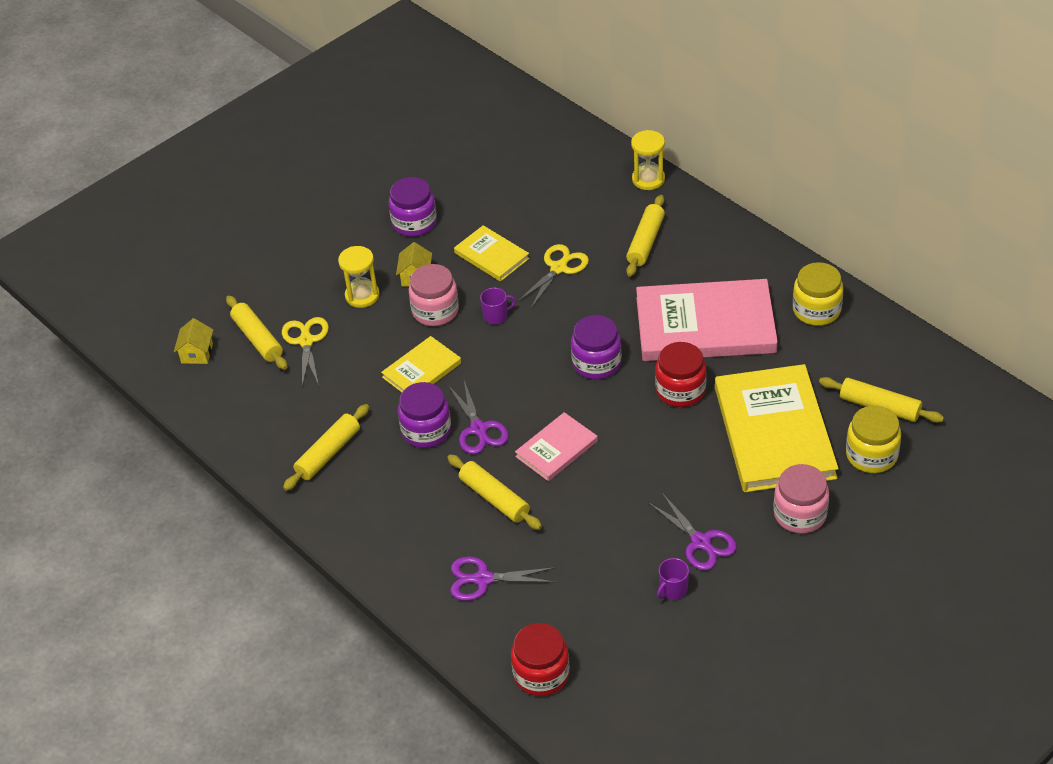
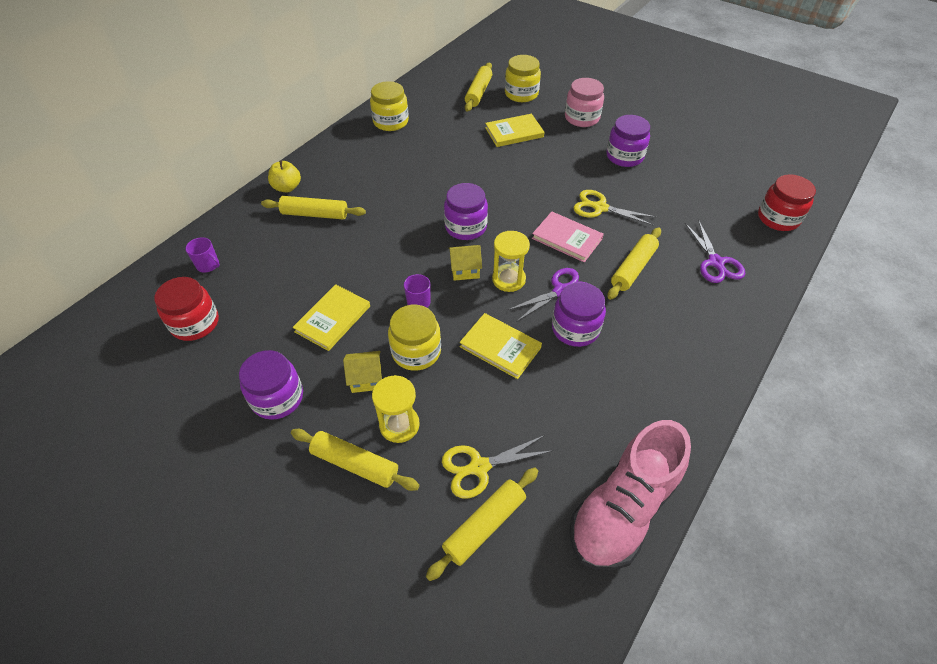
camera: 105 degrees left, 5 degrees up
(197, 353) = (523, 599): yellow house -> yellow house (465, 270)
(237, 424) = (623, 509): none -> pink shoe
(328, 453) = (631, 404): yellow rolling pin -> yellow rolling pin (355, 464)
(435, 311) = (416, 351): pink jar -> yellow jar
(559, 268) = (350, 266): yellow scissors -> yellow scissors (600, 208)
(648, 179) = (229, 221): yellow hourglass -> yellow hourglass (508, 279)
(673, 590) = (671, 165): purple mug -> purple mug (208, 265)
(680, 390) = (485, 178): red jar -> red jar (195, 323)
(696, 219) = (287, 187): none -> yellow apple
(701, 542) = (624, 156): purple scissors -> purple jar
(705, 325) = (413, 172): pink book -> none
(774, 432) = (514, 132): yellow book -> yellow book, size x0.50

